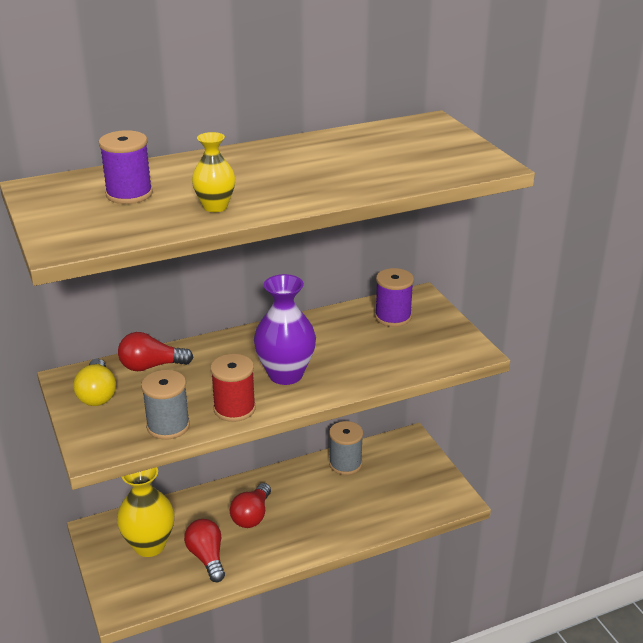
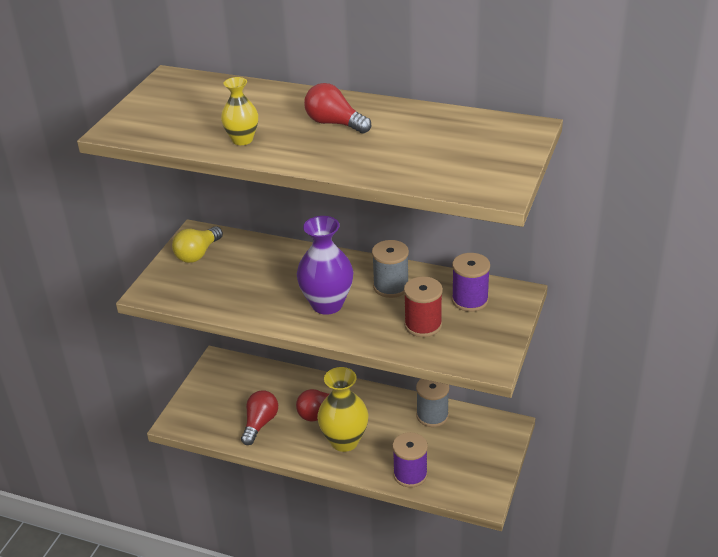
camera: 45 degrees right, 5 degrees up
(129, 194) = (210, 106): purple spool -> purple spool (410, 474)
(149, 545) = (236, 392): yellow vase -> yellow vase (344, 441)
(151, 366) = (253, 250): red light bulb -> red light bulb (334, 123)
(168, 426) = (207, 300): grey spool -> grey spool (391, 286)
(234, 409) = (261, 311): red spool -> red spool (423, 325)

